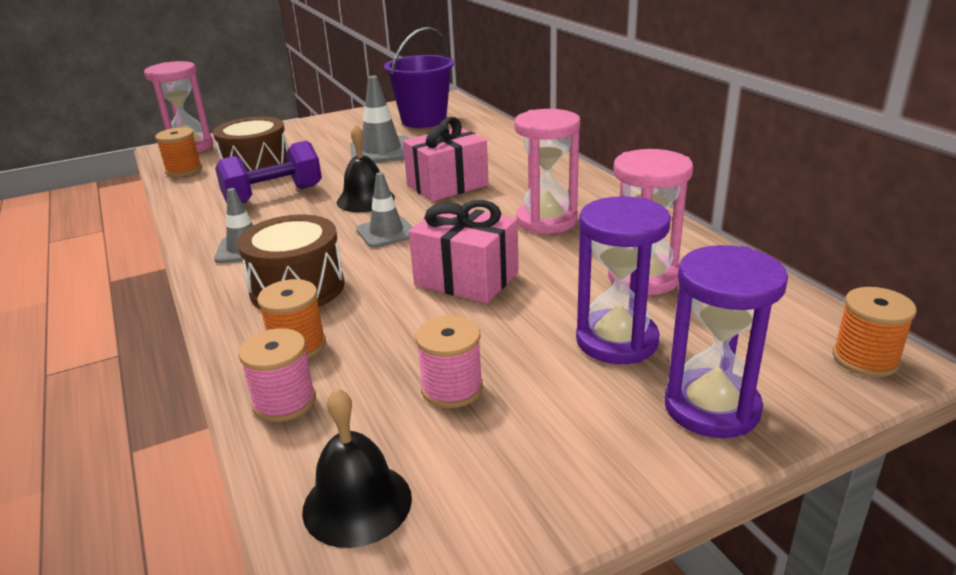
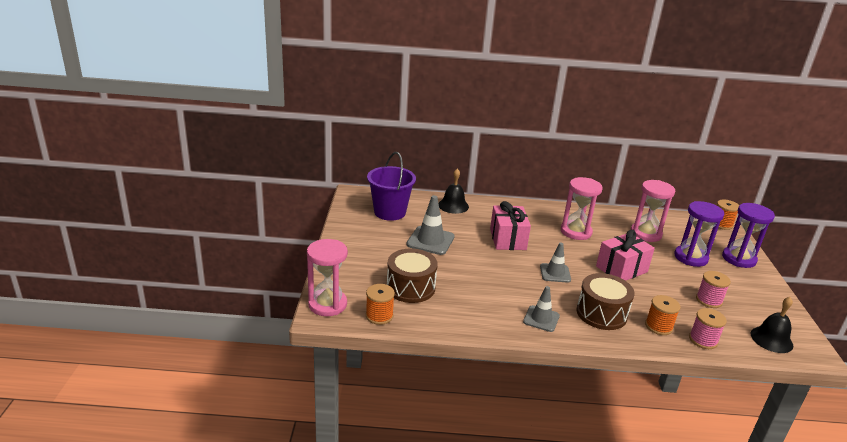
camera: 65 degrees left, 0 degrees up
(273, 195) = (468, 292): purple dumbbell -> none
(365, 200) = (505, 266): black bell -> black bell (453, 205)

